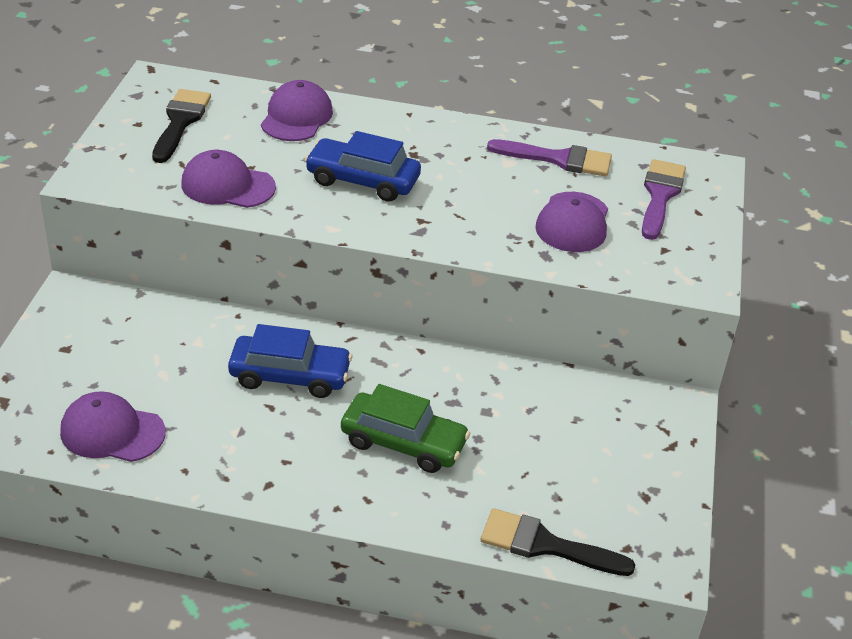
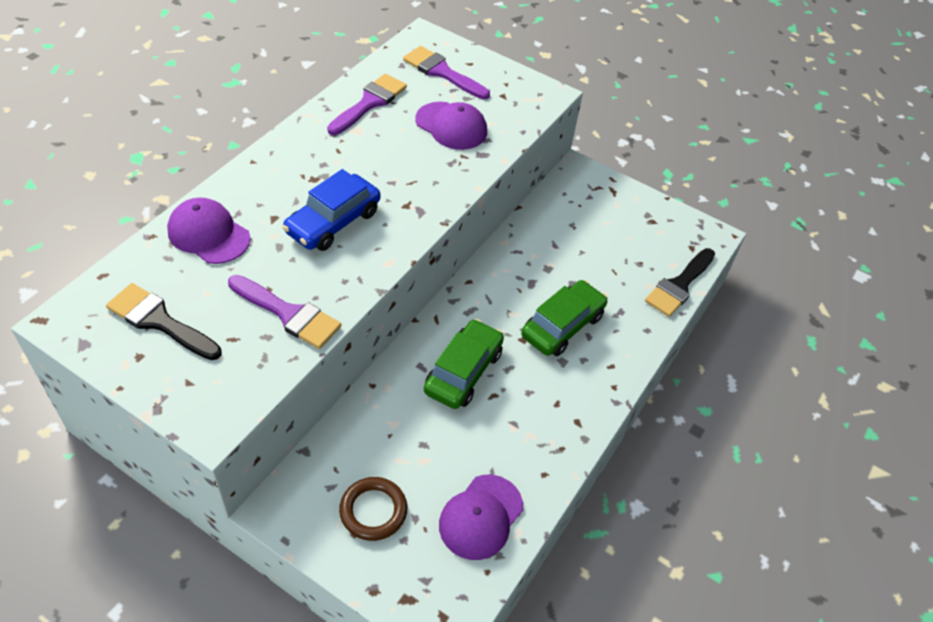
camera: 70 degrees left, 10 degrees up
(91, 354) = (373, 511): none -> brown ring
(227, 185) = (288, 314): purple cap -> purple brush
(290, 376) = (463, 372): blue car -> green car

